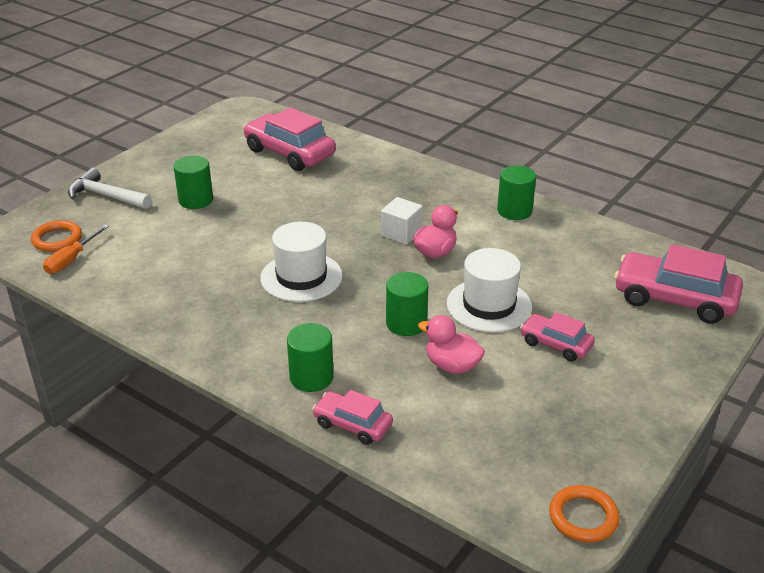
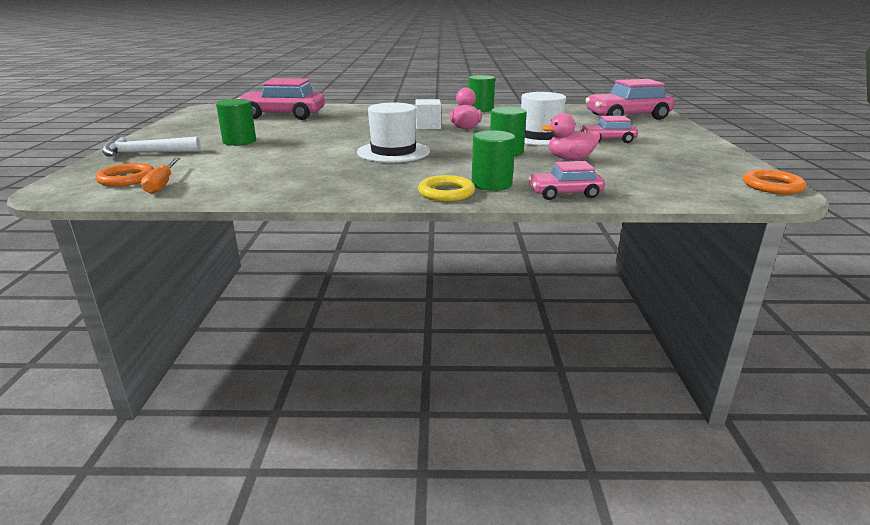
camera: 35 degrees left, 10 degrees down
(256, 373) = (446, 192): none -> yellow ring

